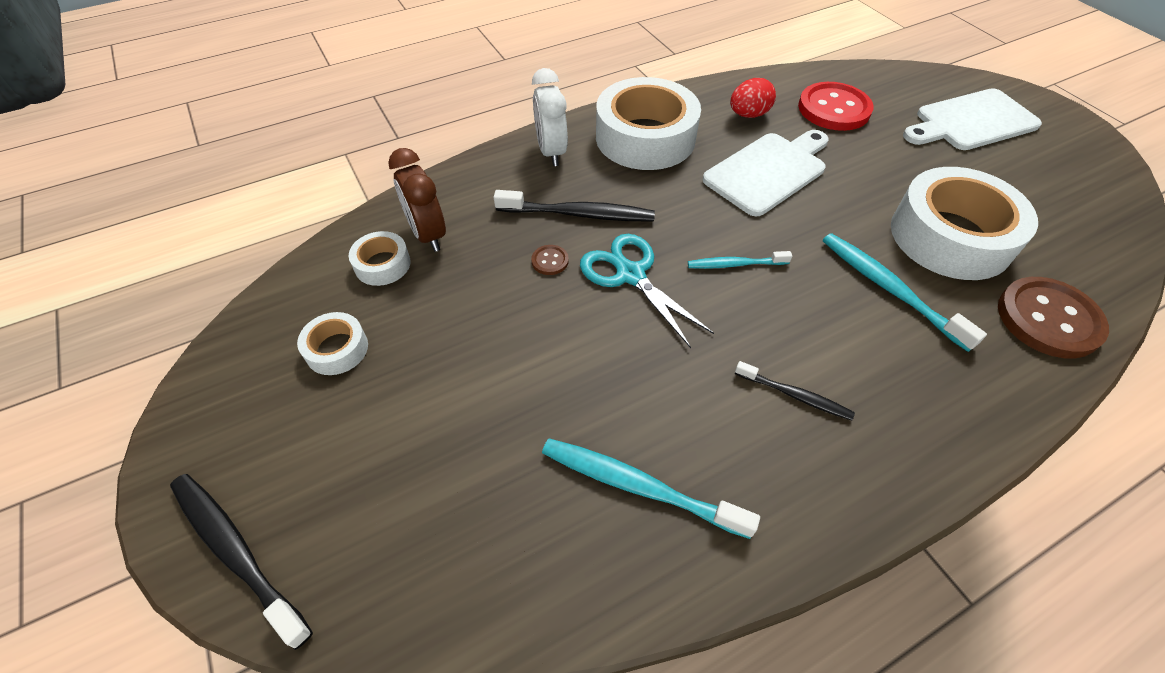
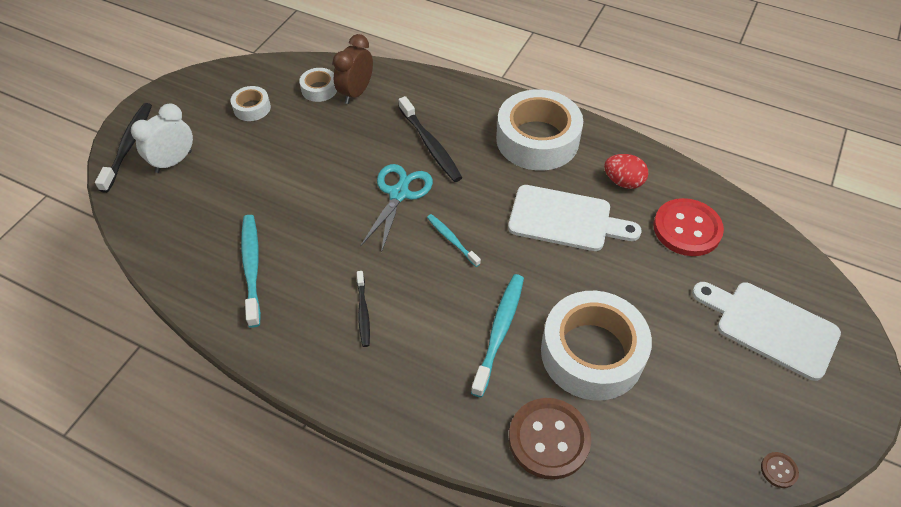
camera: 55 degrees right, 0 degrees up
(550, 261) = (379, 153): brown button -> brown button (778, 470)
(551, 152) = (476, 103): white clock -> white clock (174, 161)

